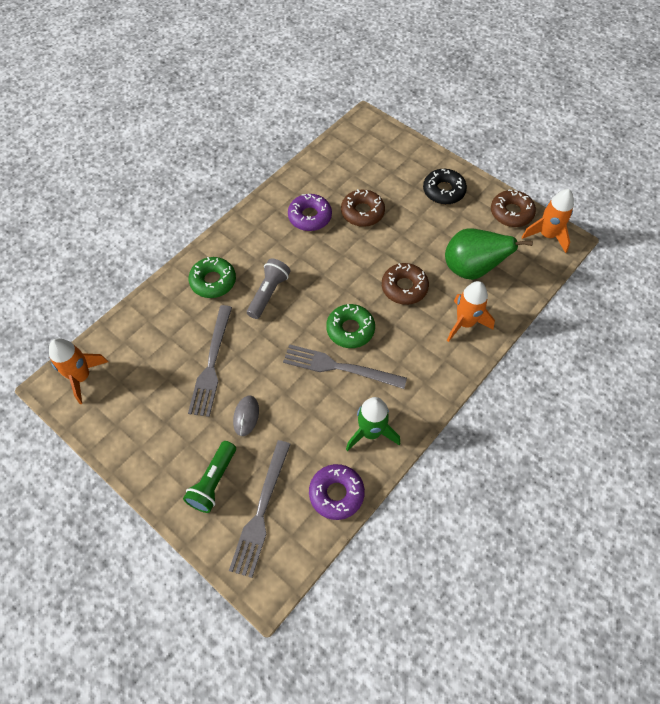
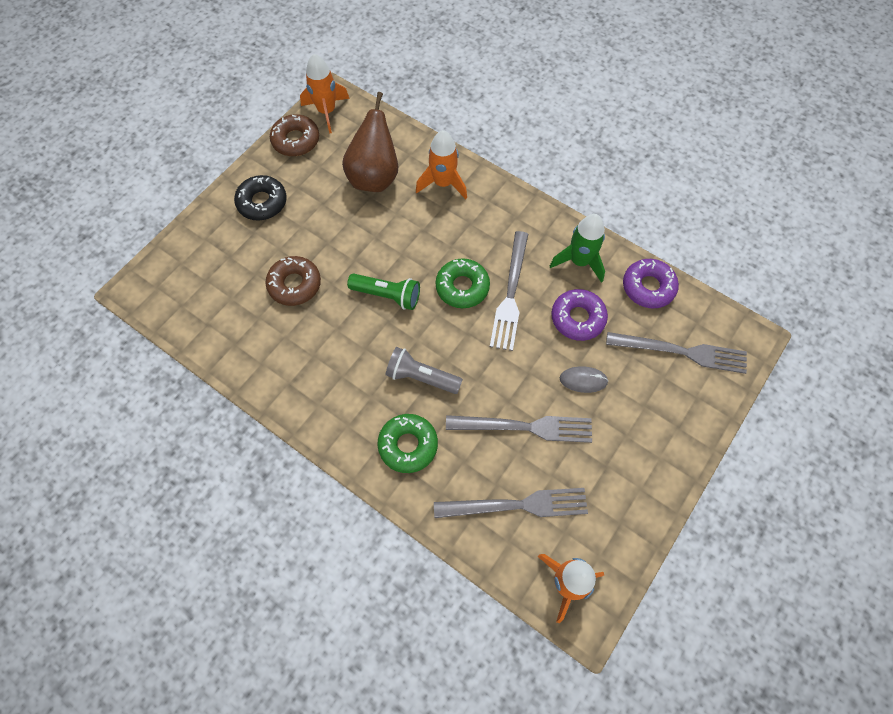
camera: 95 degrees left, 5 degrees up
(149, 350) = (516, 505): none -> grey fork
(213, 482) = (662, 402): green flashlight -> green flashlight (387, 295)
(310, 216) = (301, 342): purple donut -> purple donut (577, 318)
(404, 287) = (402, 238): brown donut -> none
(471, 269) = (374, 177): green pear -> brown pear

